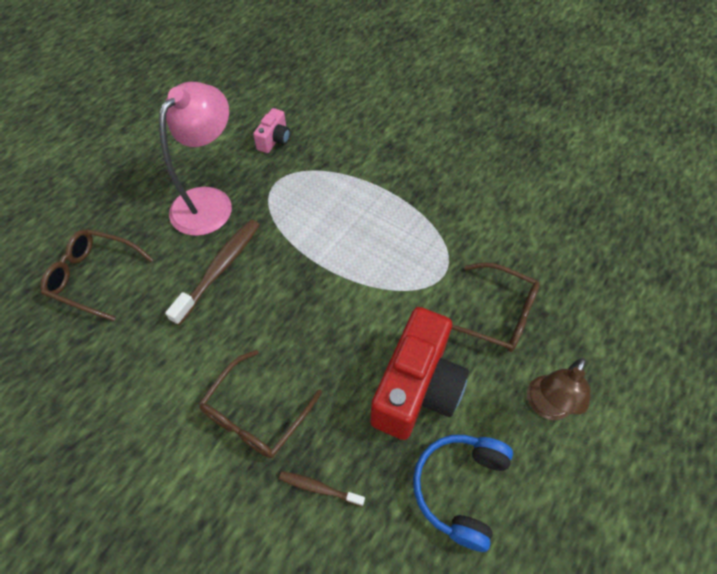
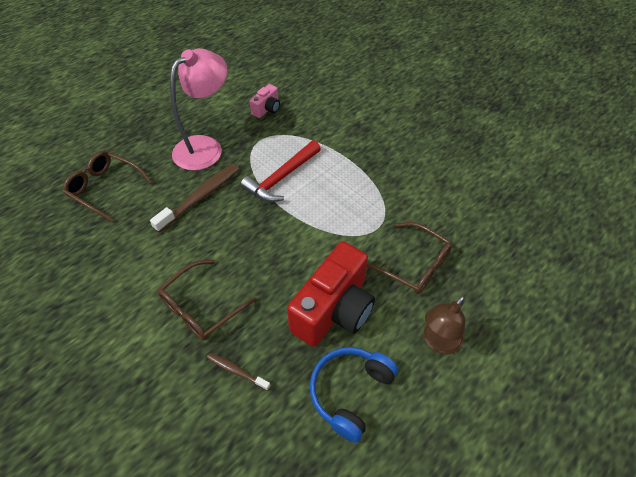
camera: 10 degrees right, 5 degrees down
(314, 228) = (282, 178): none -> red hammer

